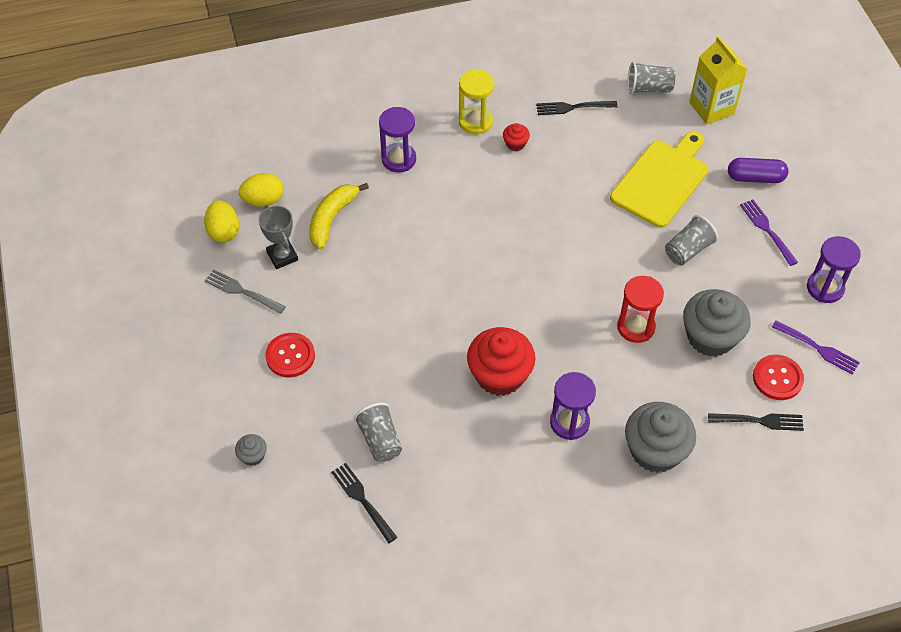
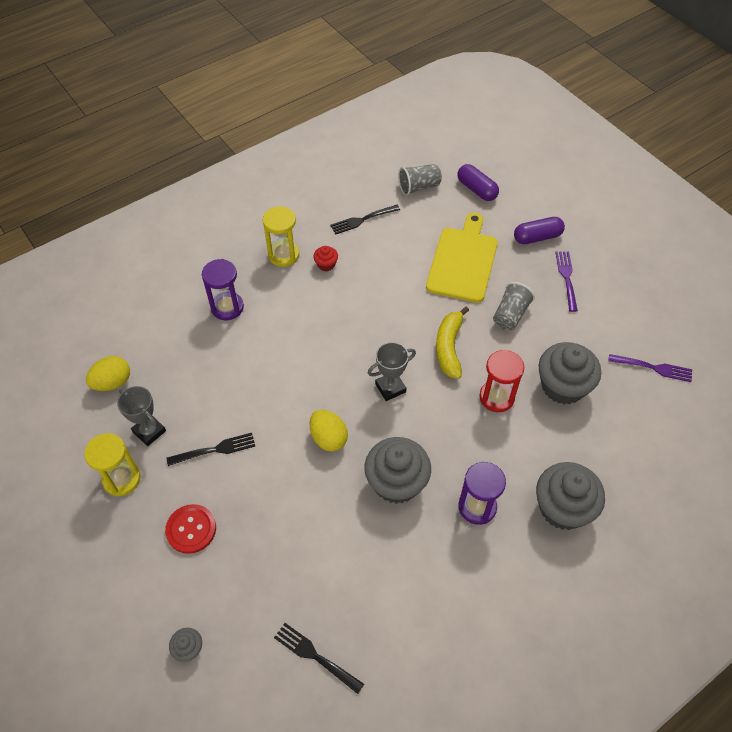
camera: 20 degrees left, 0 degrees up
(224, 231) = (83, 425): yellow egg -> yellow egg (328, 438)
(242, 291) = (122, 479): grey fork -> yellow hourglass
(332, 218) = (184, 380): yellow banana -> yellow banana (449, 347)
(380, 440) = (309, 586): grey cup -> none
(500, 375) = (396, 482): red cupcake -> grey cupcake
(531, 285) = (390, 388): none -> grey trophy
(711, 108) = (476, 189): yellow carton -> purple capsule
(759, 421) = (636, 449): black fork -> black fork (214, 450)
(767, 230) = (567, 279): purple fork -> purple fork turned 45 degrees clockwise
(777, 378) = (634, 405): red button -> none
(825, 288) = (634, 314): purple hourglass -> none

